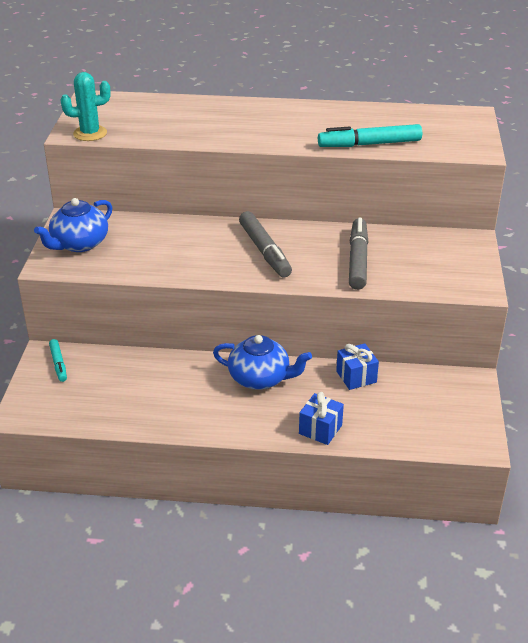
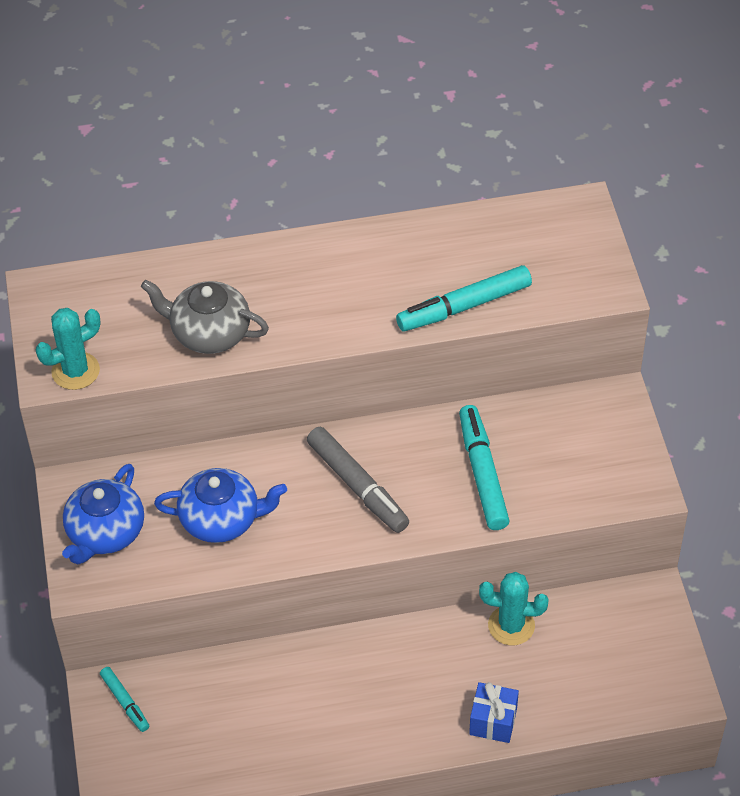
camera: 15 degrees left, 15 degrees up
(188, 131) = (209, 333): none -> grey teapot
(260, 378) = (393, 659): blue teapot -> blue teapot (221, 519)
(356, 377) = (511, 625): blue gift -> turquoise cactus
(357, 260) = (482, 473): grey marker -> turquoise marker

